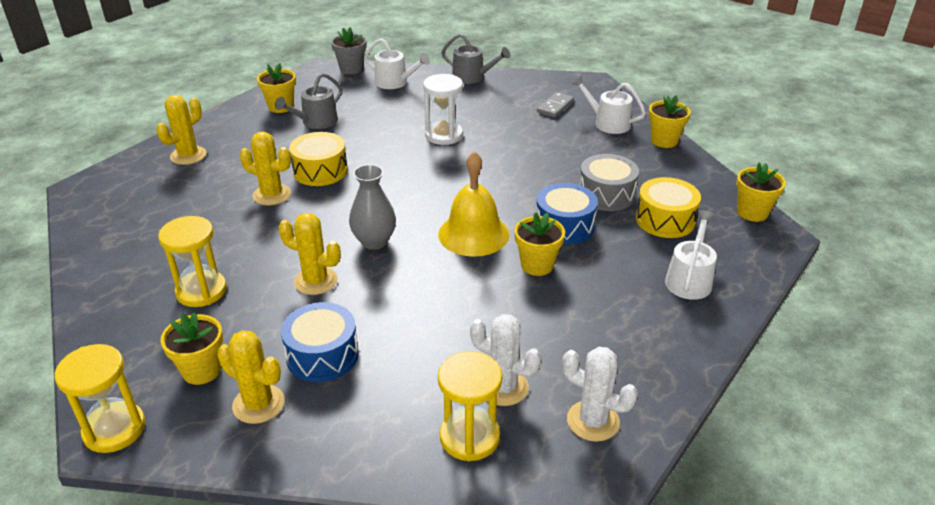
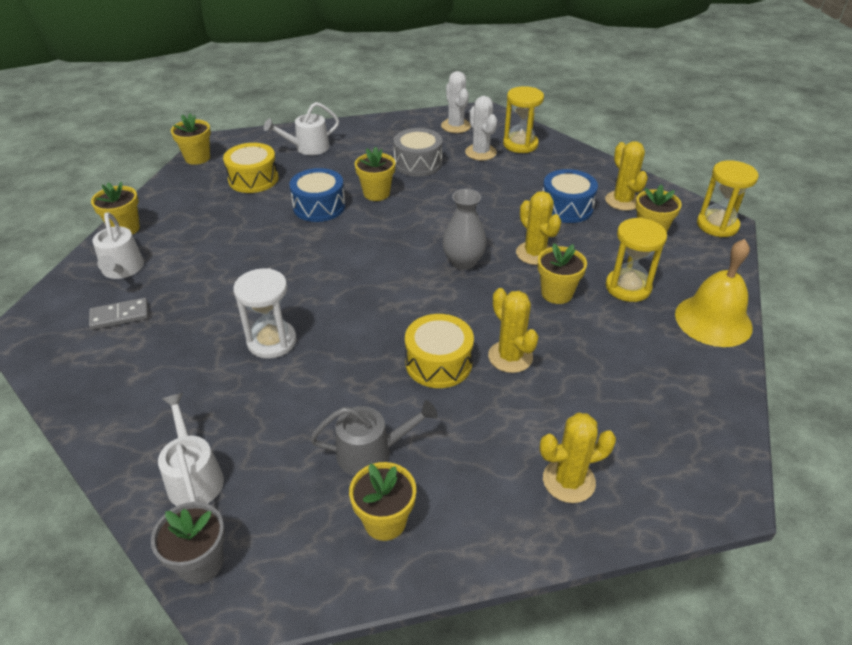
camera: 140 degrees left, 5 degrees up
(267, 254) = (556, 293): none -> yellow flower pot
(472, 77) = (102, 422): grey watering can -> none
(473, 234) = (386, 232): yellow bell -> yellow bell (713, 320)
(606, 194) = (253, 212): grey drum -> grey drum (418, 163)

